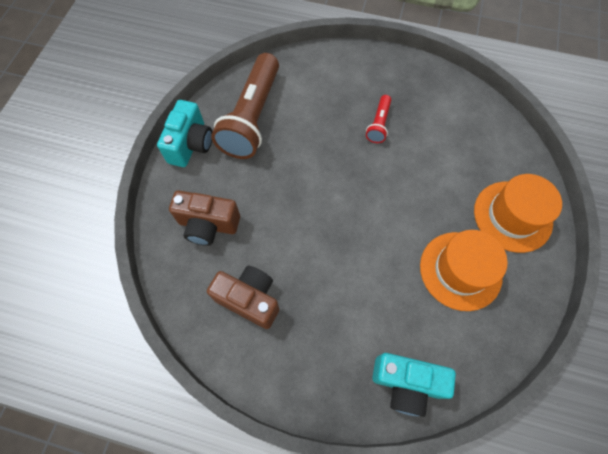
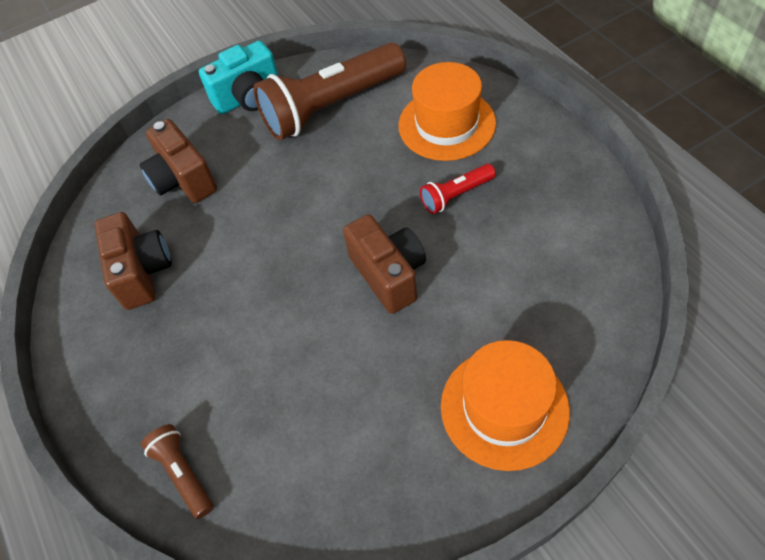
camera: 50 degrees right, 10 degrees down
(391, 192) = (389, 274): none -> brown camera
(406, 383) = (183, 473): turquoise camera -> brown flashlight
(460, 270) = (370, 414): orange hat -> orange hat (446, 124)

